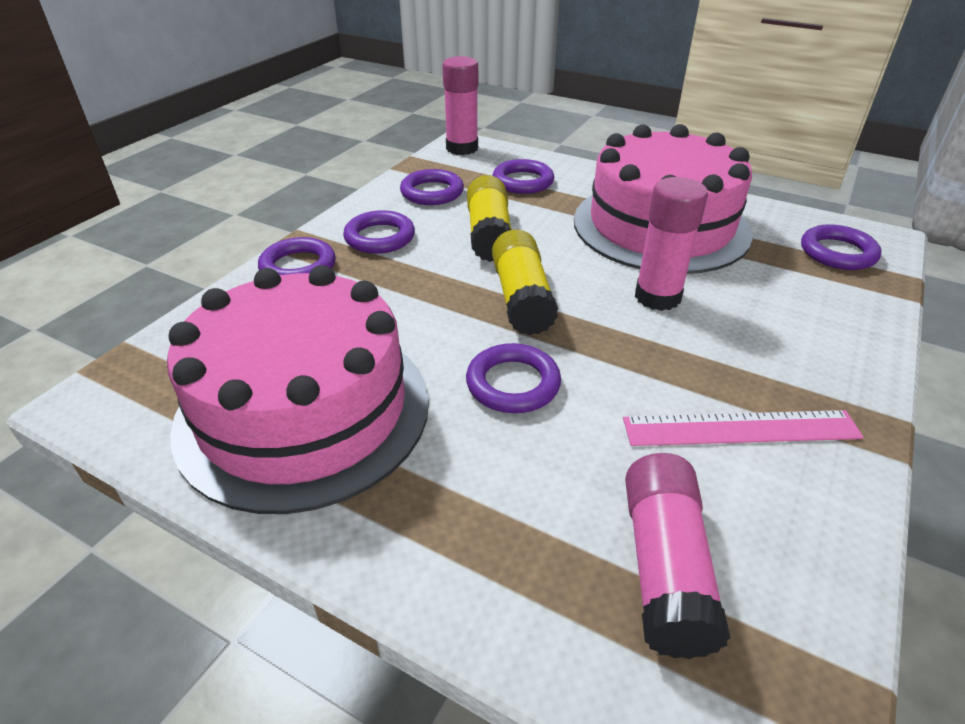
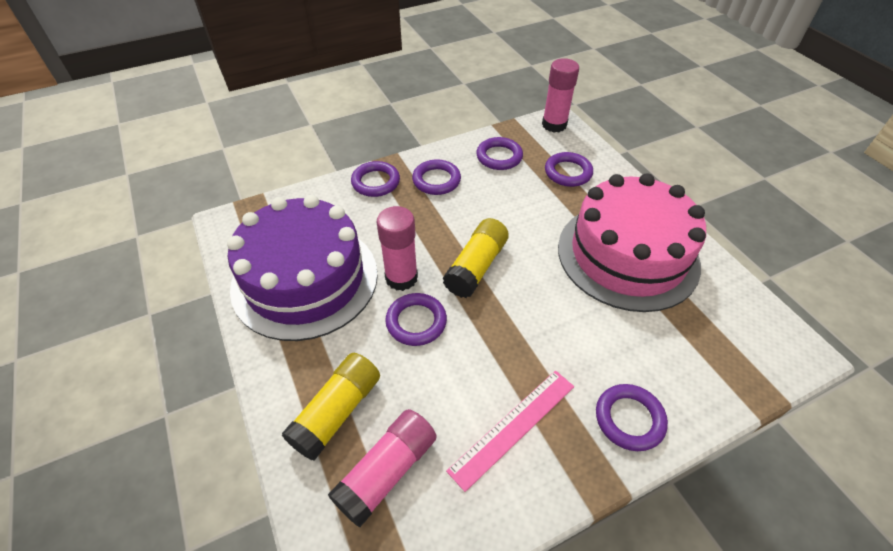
camera: 35 degrees right, 10 degrees up
(304, 411) = (305, 279): pink cake -> purple cake
(489, 234) = (503, 208): yellow glue stick -> yellow glue stick (337, 412)
(657, 297) = (562, 310): pink glue stick -> pink glue stick (401, 278)
(740, 428) = (513, 426): pink ruler -> pink ruler turned 75 degrees counterclockwise
(837, 253) = (744, 345): purple ring -> purple ring (629, 419)

